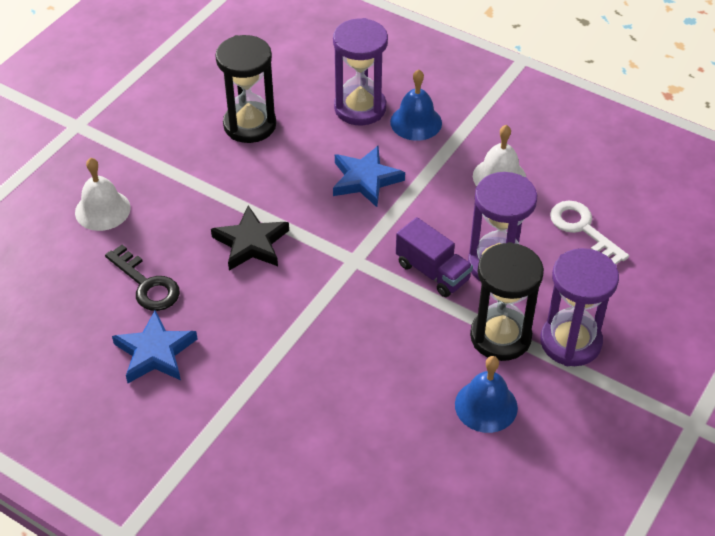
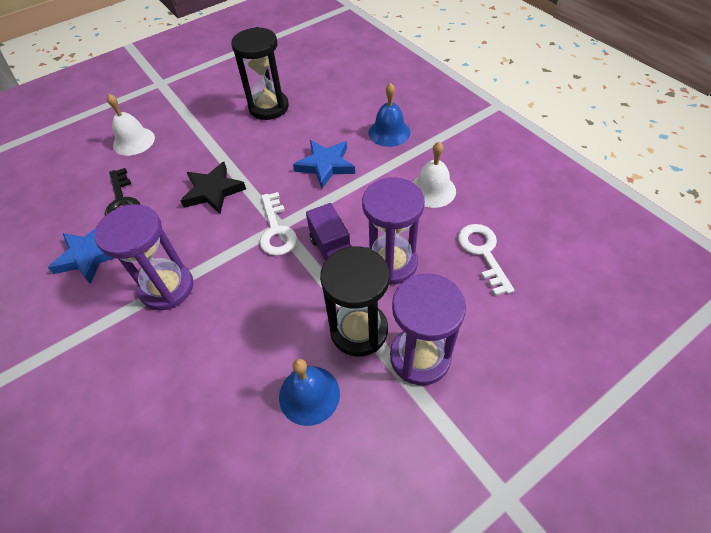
camera: 25 degrees right, 5 degrees up
(354, 265) = (276, 230): none -> white key
(360, 108) = (353, 113): purple hourglass -> purple hourglass (167, 288)

